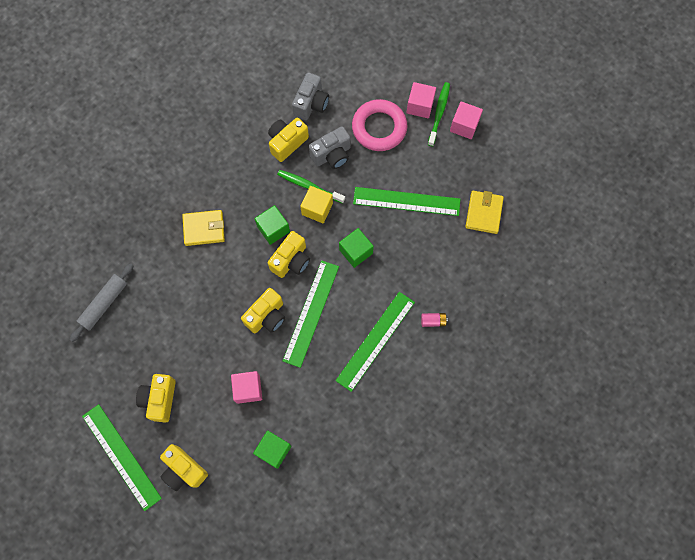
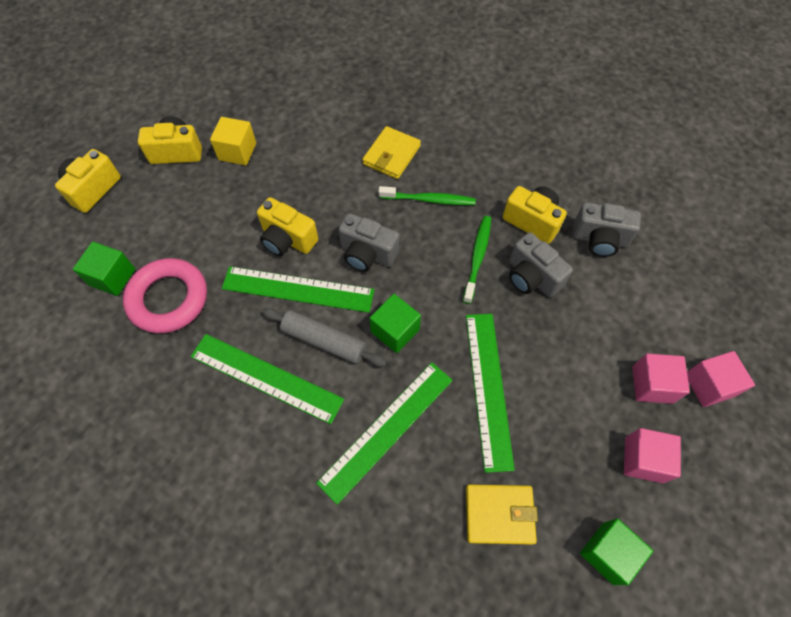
camera: 80 degrees right, 10 degrees down
(104, 304) = (284, 83): grey rolling pin -> grey rolling pin (324, 341)
(121, 457) = (111, 130): green ruler -> green ruler (386, 429)
(204, 229) = (391, 155): yellow wallet -> yellow wallet turned 45 degrees clockwise
(248, 389) = (191, 236): pink cube -> pink cube (709, 385)
(273, 229) = (407, 226): green cube -> green cube (608, 553)
(291, 260) = (367, 254): yellow camera -> grey camera
(317, 209) = (447, 272): yellow cube -> yellow cube (237, 151)
(379, 128) = (594, 332): pink ring -> pink ring (168, 299)
(433, 321) = (304, 457): pink battery -> none
(439, 113) = (650, 416): green toothbrush -> green toothbrush (429, 200)

